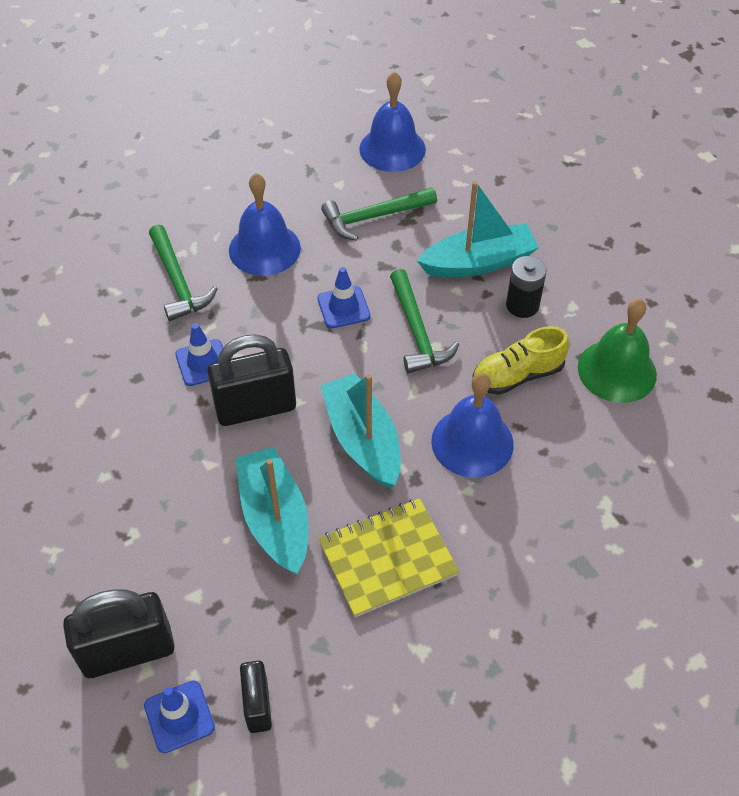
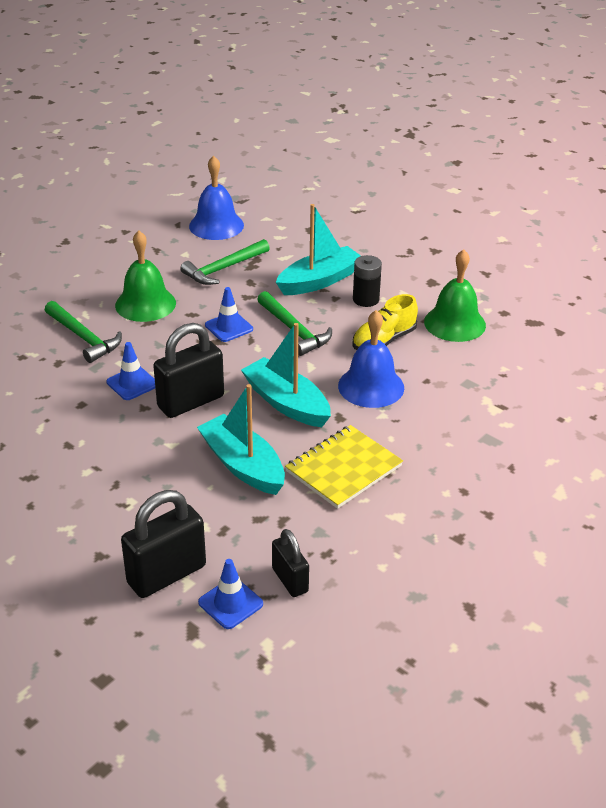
camera: 20 degrees left, 15 degrees down
(264, 249) = (145, 304): blue bell -> green bell

